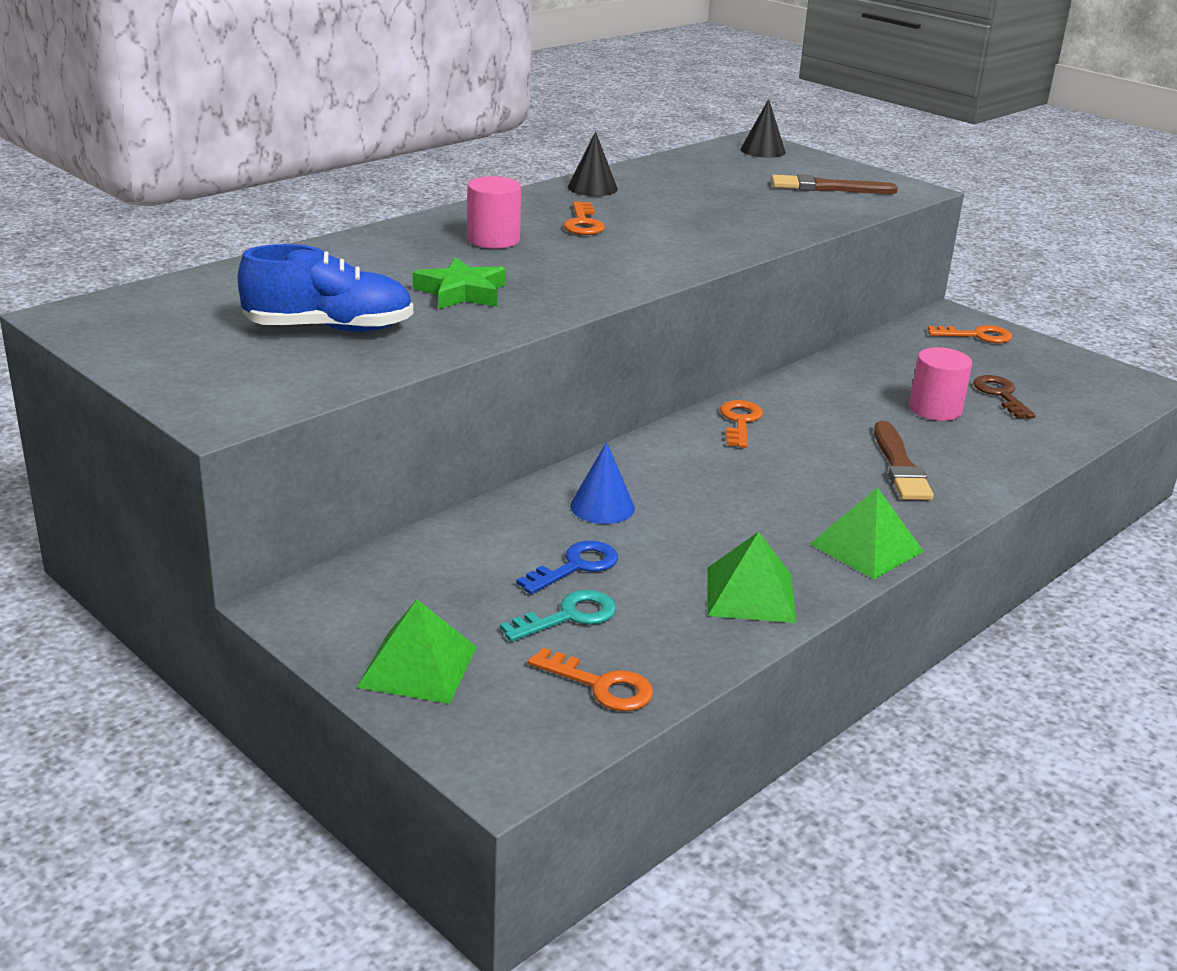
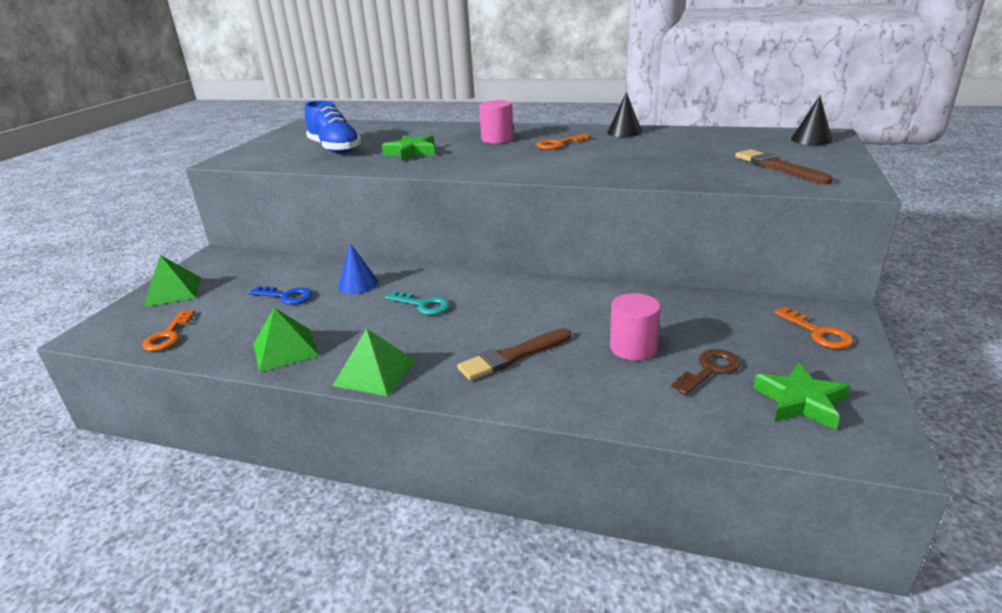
camera: 65 degrees right, 0 degrees up
(569, 616) = (234, 309): turquoise key -> turquoise key (423, 305)
(740, 421) = (511, 289): orange key -> none
(1072, 384) = (800, 401): none -> green star

